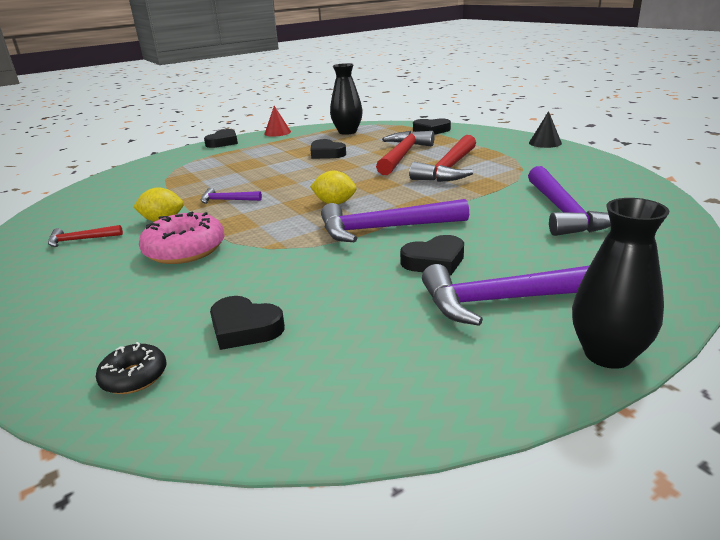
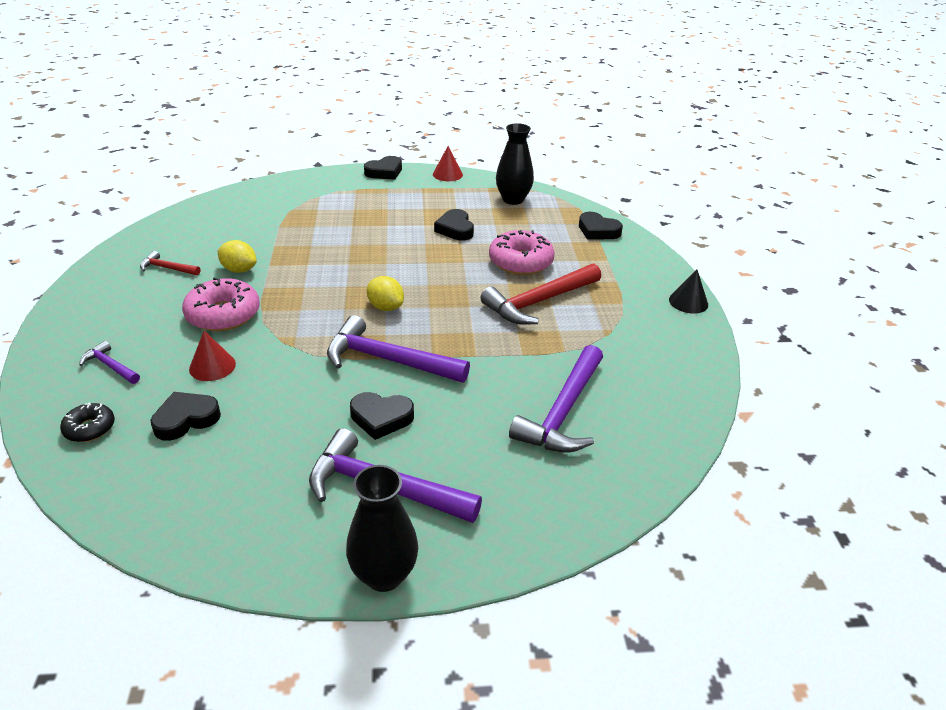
camera: 25 degrees right, 10 degrees up
(221, 284) = (212, 366): none -> red cone
(227, 200) = (308, 264): purple hammer -> purple hammer (110, 366)
(244, 328) = (186, 419): black heart -> black heart turned 90 degrees clockwise
(402, 155) = (520, 262): red hammer -> pink donut

